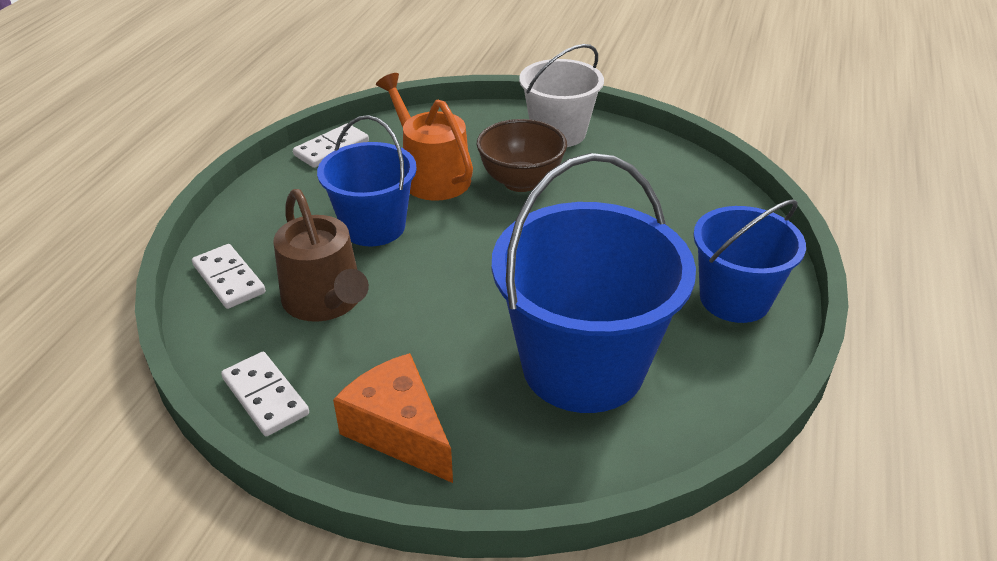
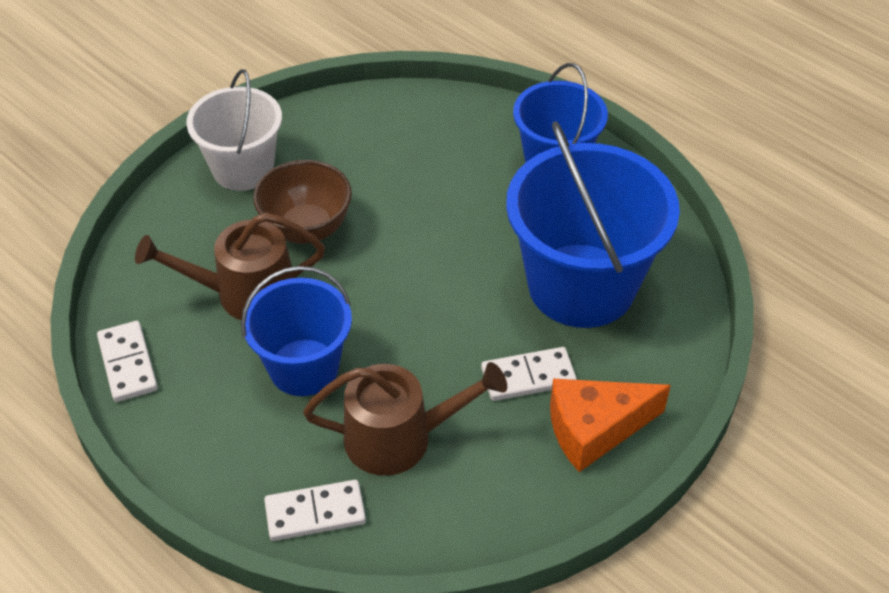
camera: 65 degrees left, 10 degrees up
(265, 396) = (507, 516): white domino -> white domino (528, 376)
(431, 176) = (246, 293): orange watering can -> brown watering can

